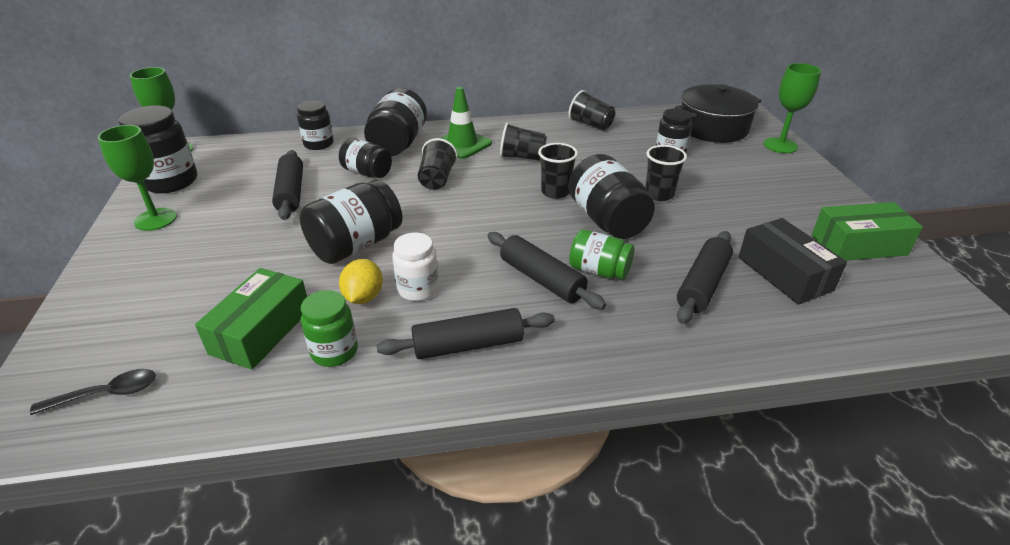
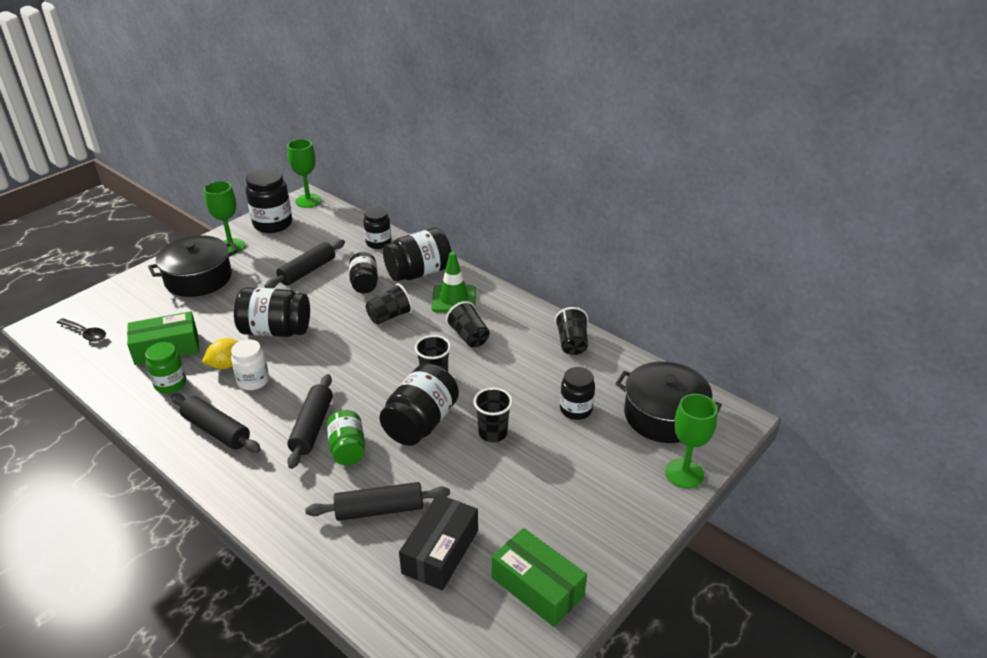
camera: 50 degrees right, 0 degrees up
(170, 261) = (198, 278): none -> black pot

